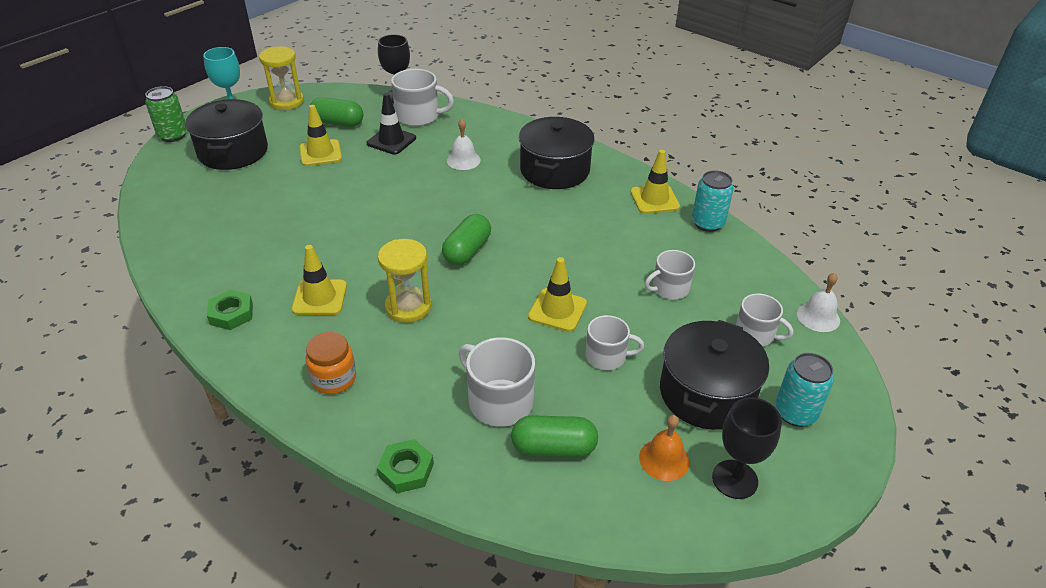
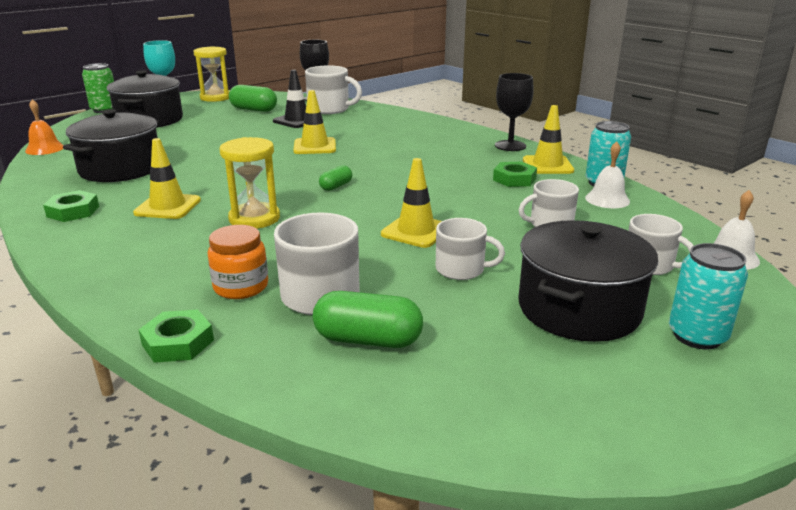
camera: 10 degrees right, 15 degrees down
(320, 153) = (227, 124): yellow traffic cone -> yellow traffic cone (315, 146)
(334, 379) = (144, 263): orange jar -> orange jar (241, 287)
(463, 160) = (359, 134): white bell -> white bell (607, 199)
(467, 251) = (336, 186): green capsule -> green capsule, size x0.58
(554, 170) = (448, 143): black pot -> black pot (120, 169)
(628, 224) = (514, 179): none -> green nut
(664, 459) = (509, 363): orange bell -> orange bell (45, 149)
(734, 479) = (604, 392): black goblet -> black goblet (510, 146)

